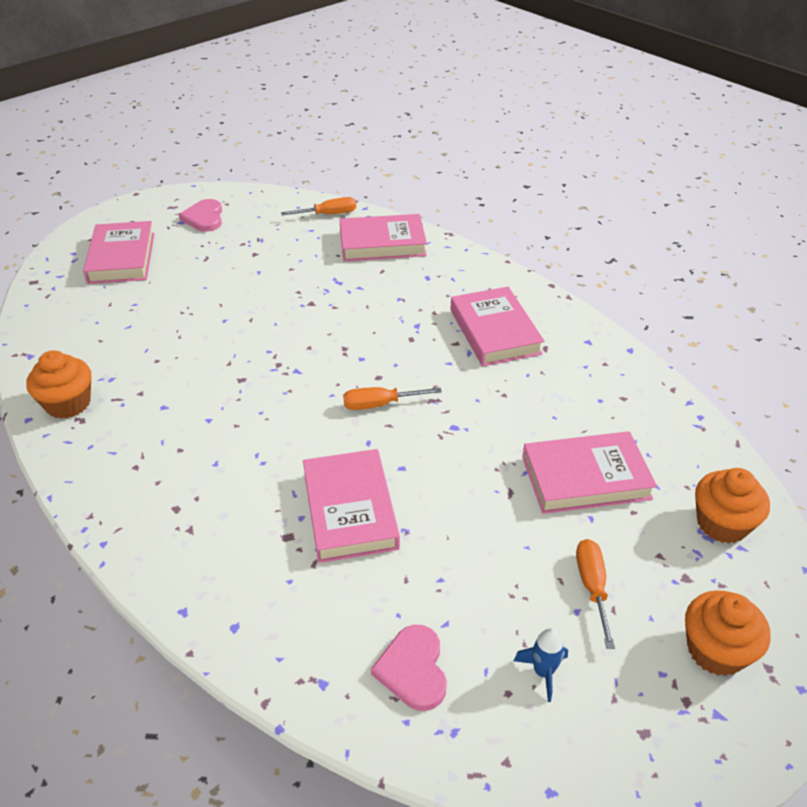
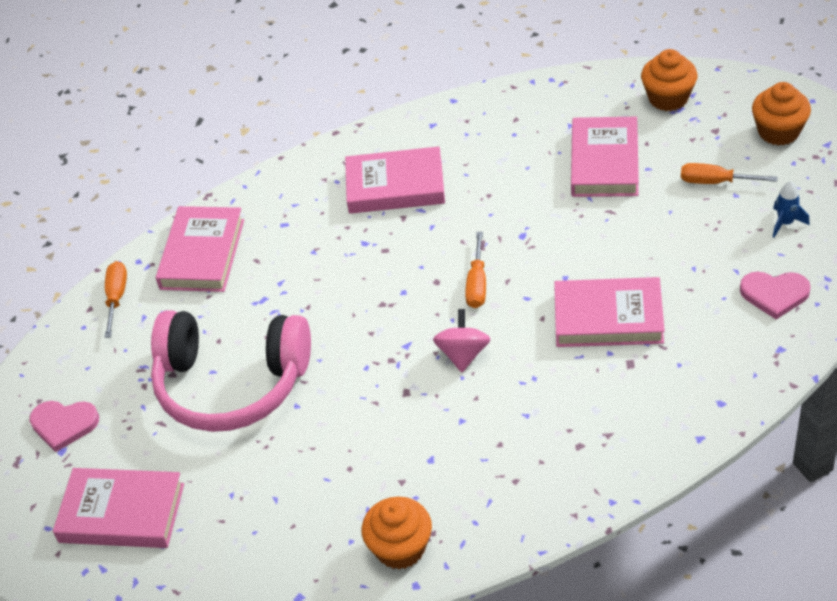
camera: 70 degrees left, 5 degrees up
(245, 283) = (231, 384): none -> pink headphones
(288, 408) = (463, 354): none -> pink spinning top

